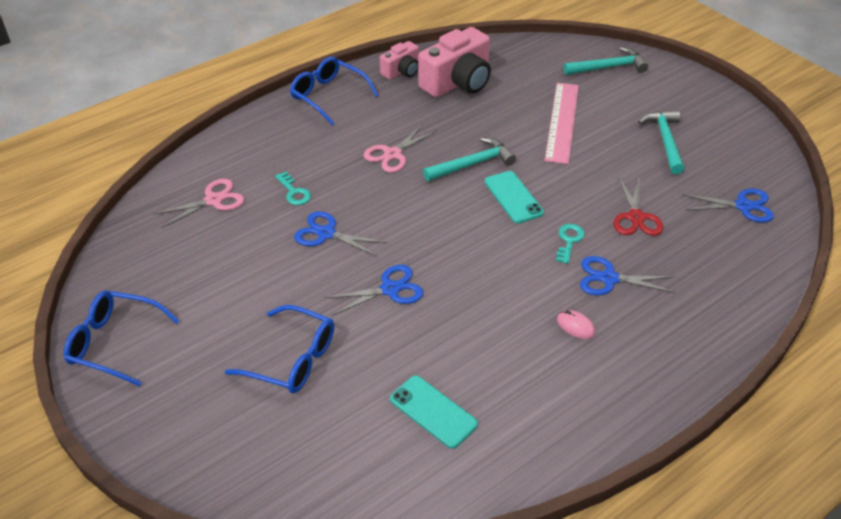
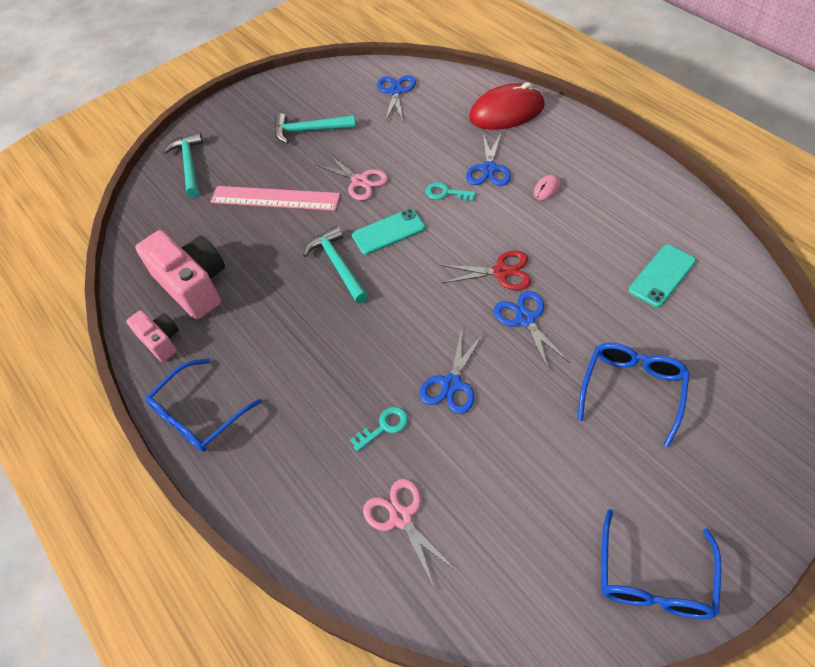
camera: 85 degrees left, 10 degrees up
(392, 154) = (319, 335): pink scissors -> pink scissors (360, 181)
(636, 217) = (412, 151): red scissors -> red scissors (501, 272)
(716, 303) = (506, 112): none -> red mouse

